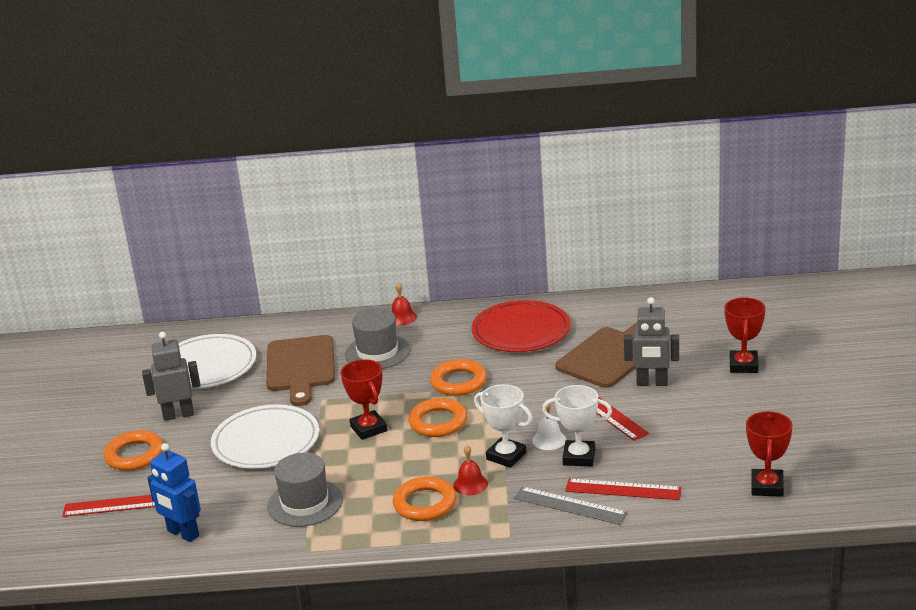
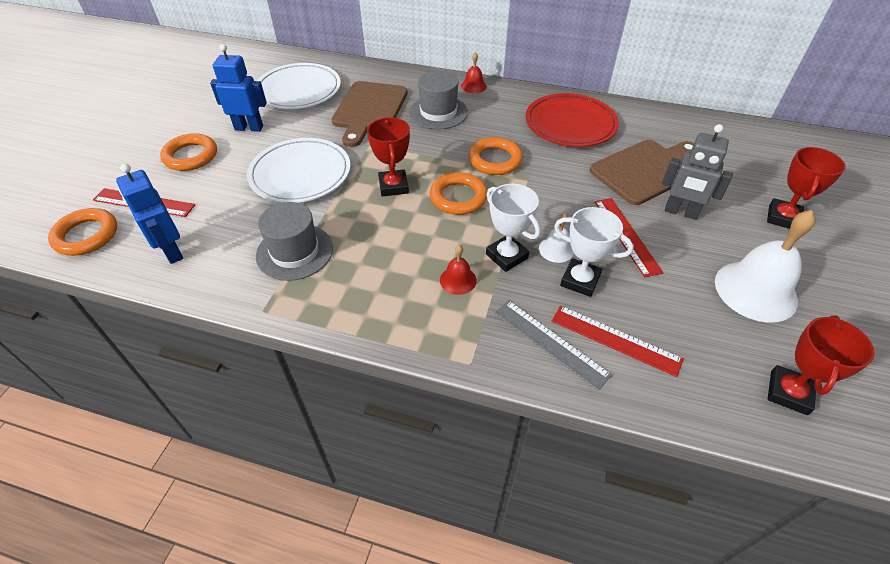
camera: 15 degrees right, 20 degrees up
(178, 415) = (249, 128): grey robot -> blue robot
(425, 503) = (403, 290): orange ring -> orange ring (86, 235)
(730, 426) = (755, 290): none -> white bell

